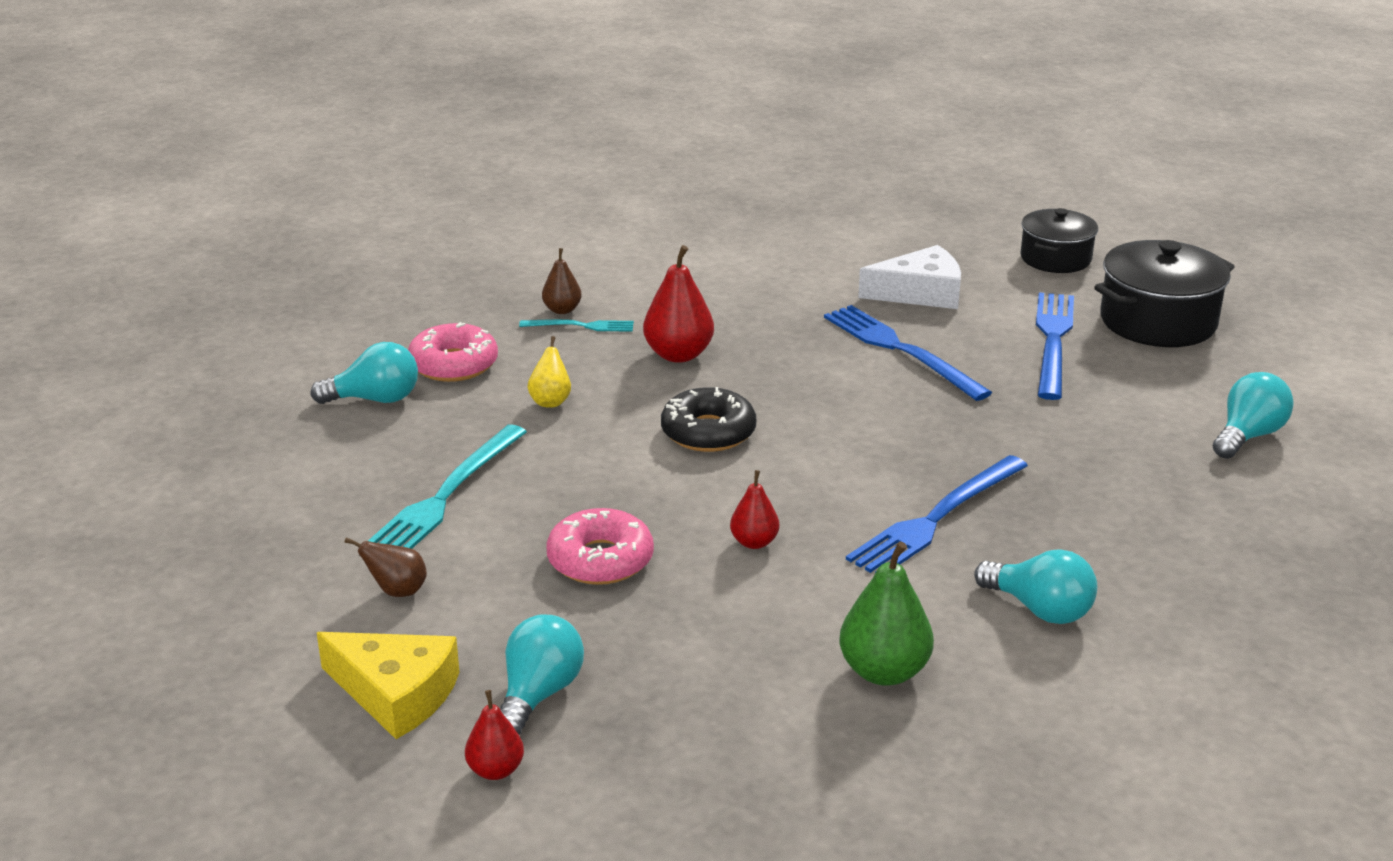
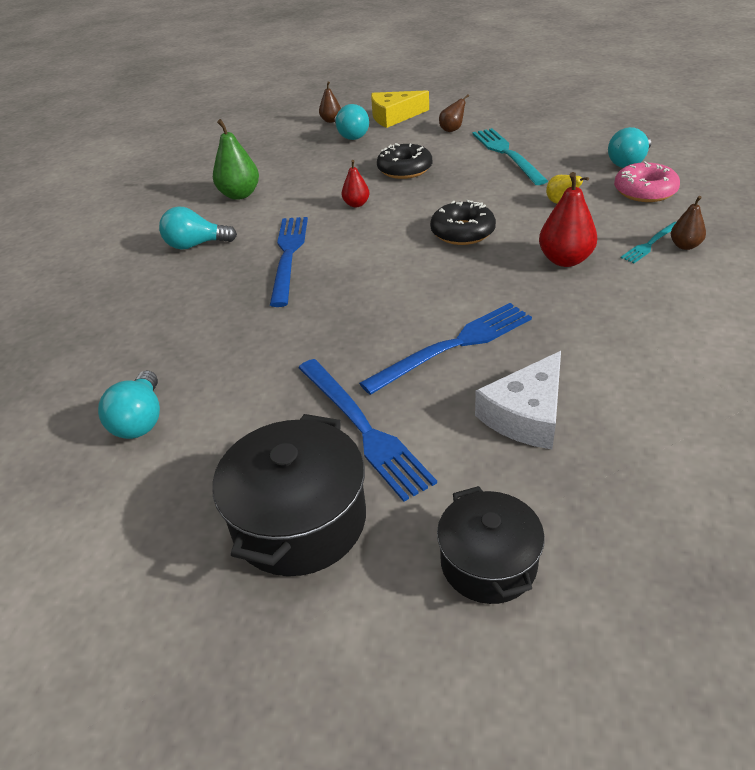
camera: 140 degrees right, 10 degrees up
(495, 770) = (331, 120): red pear -> brown pear
(600, 560) = (405, 169): pink donut -> black donut
(900, 350) = (454, 346): blue fork -> blue fork turned 45 degrees counterclockwise

